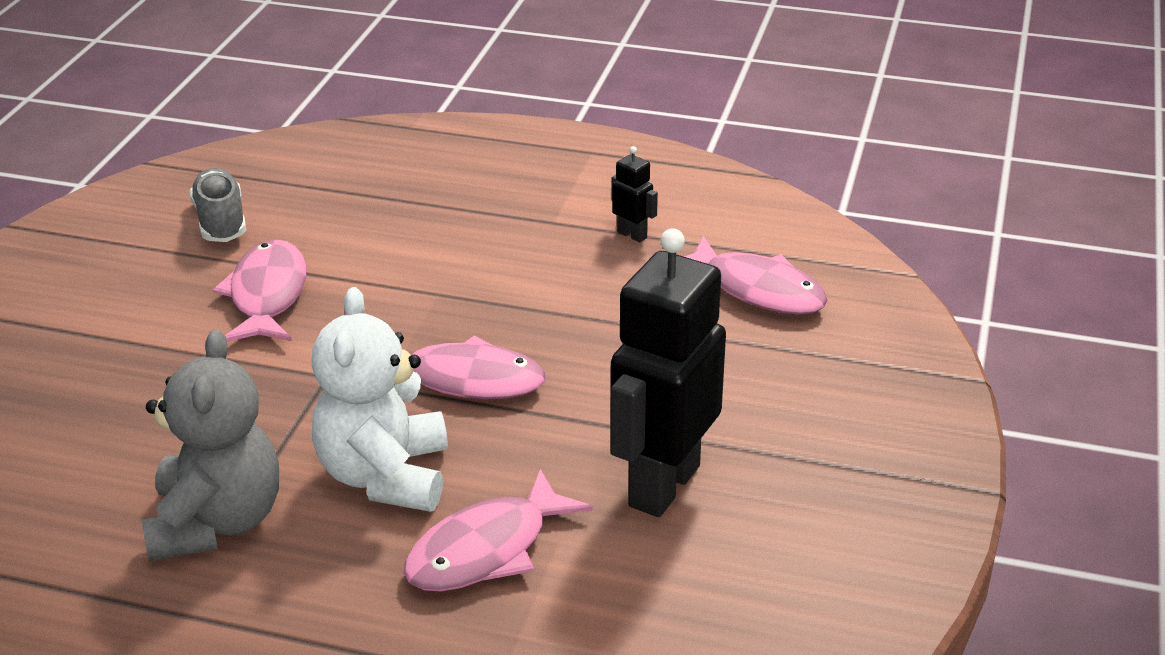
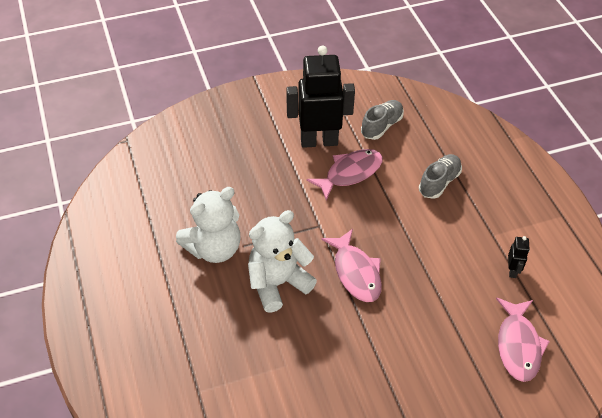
camera: 55 degrees right, 15 degrees up
(216, 522) = (214, 248): grey teddy bear -> white teddy bear
(402, 221) = (439, 182): none -> grey shoe
(486, 550) = (263, 344): pink fish -> none
(663, 485) = (348, 385): black robot -> black robot (319, 141)

